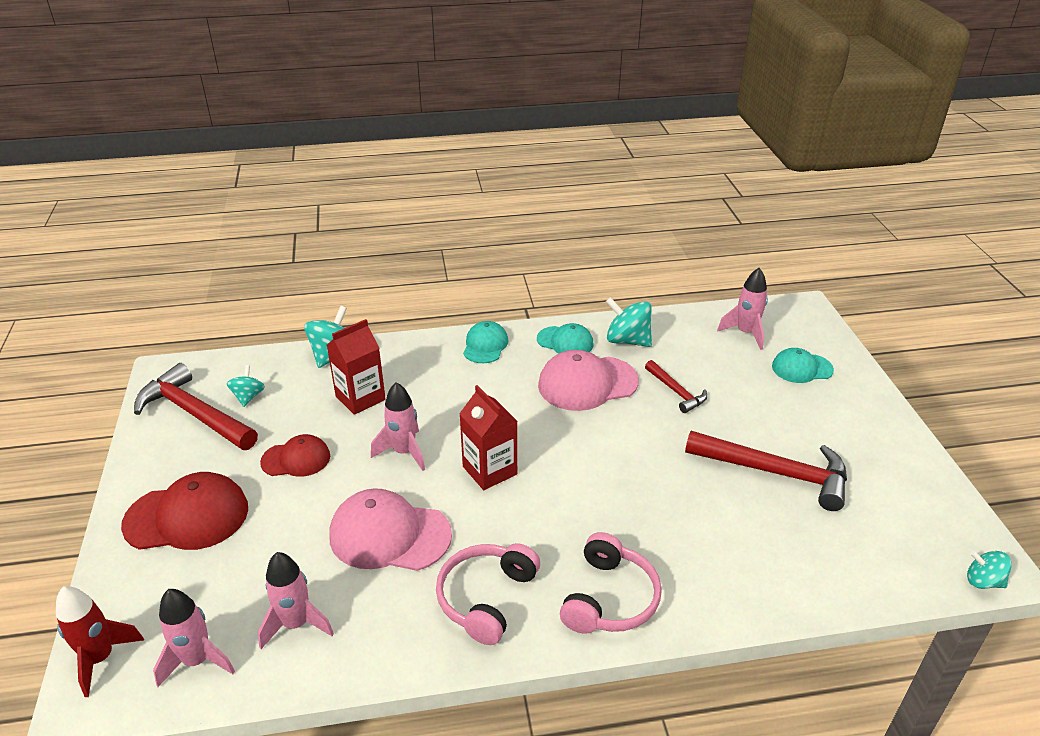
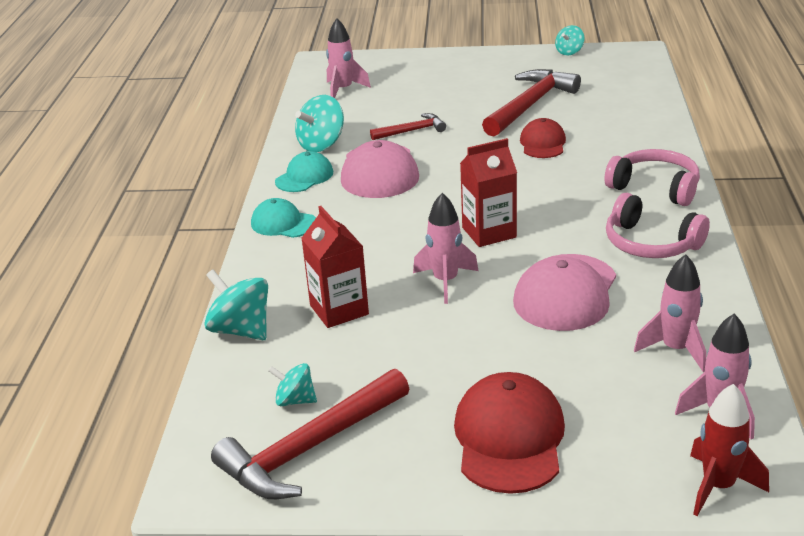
camera: 75 degrees left, 5 degrees down
(296, 459) = (432, 356): red cap -> red cap (543, 143)
(802, 368) = (405, 75): turquoise cap -> none
(983, 581) = (650, 58): turquoise spinning top -> turquoise spinning top (569, 52)

